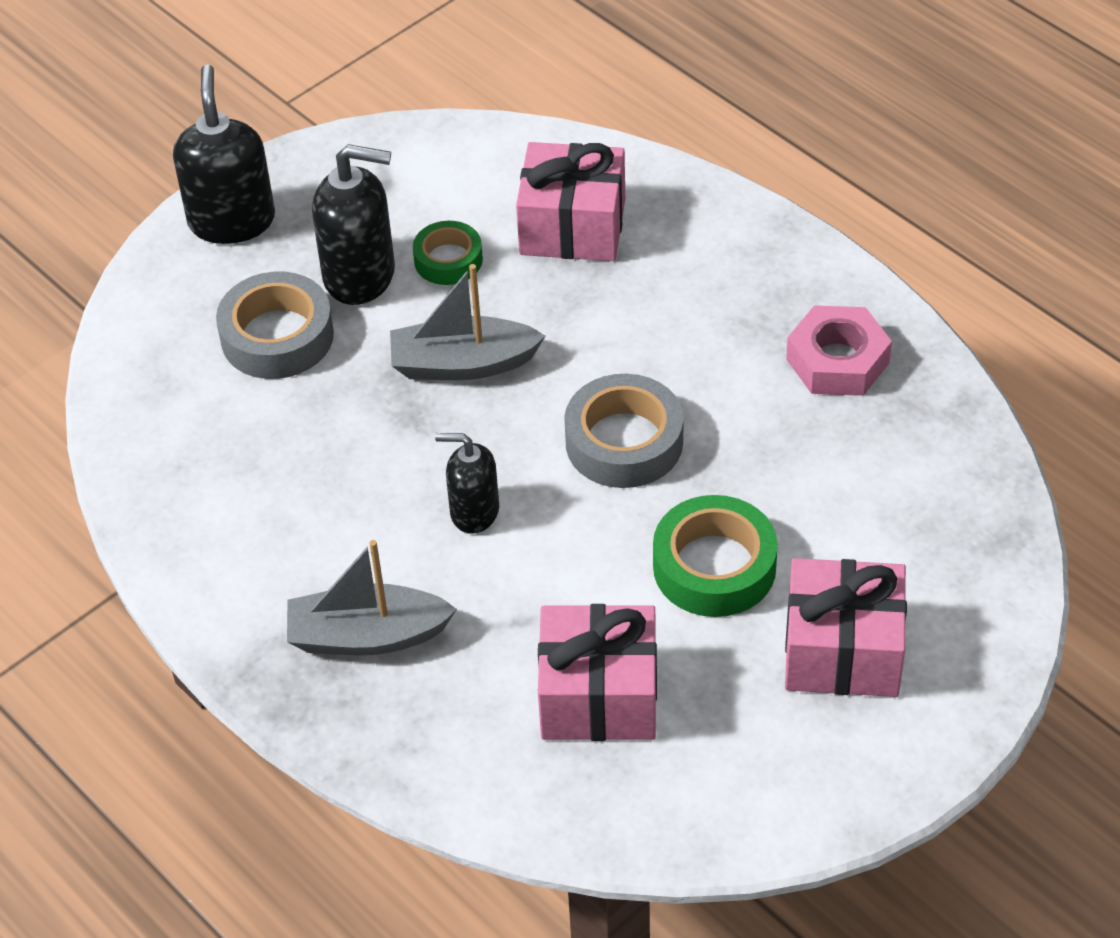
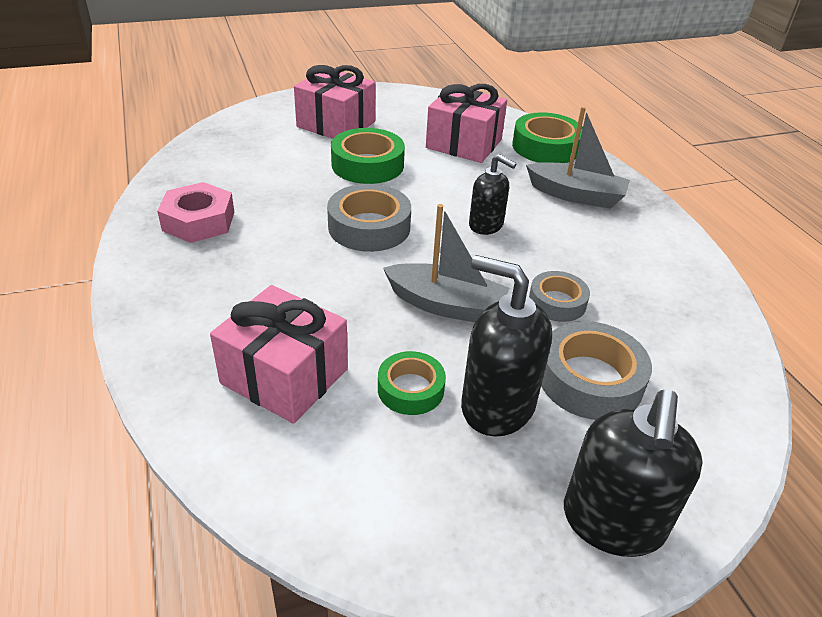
camera: 160 degrees left, 10 degrees down
(338, 419) = (557, 302): none -> grey tape
(456, 753) = (546, 147): none -> green tape

